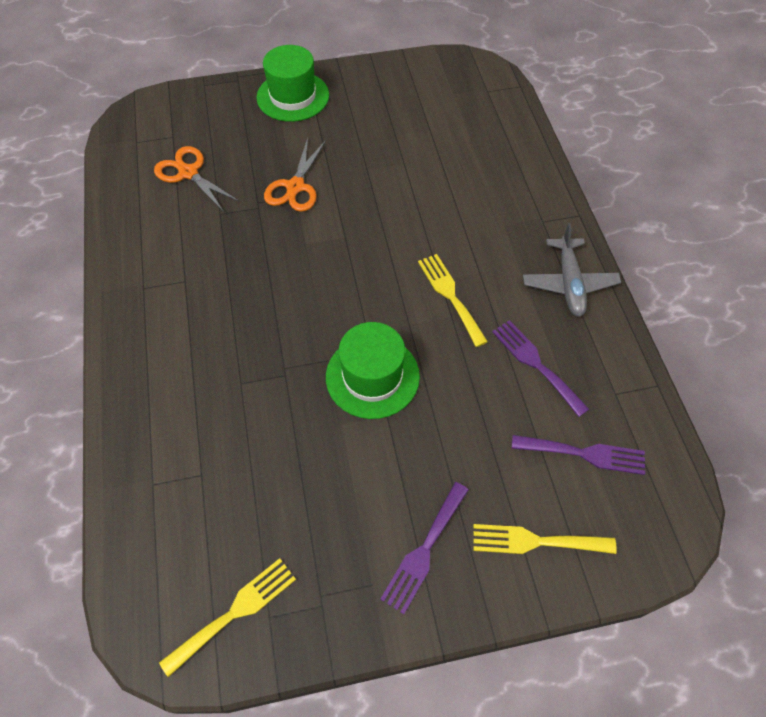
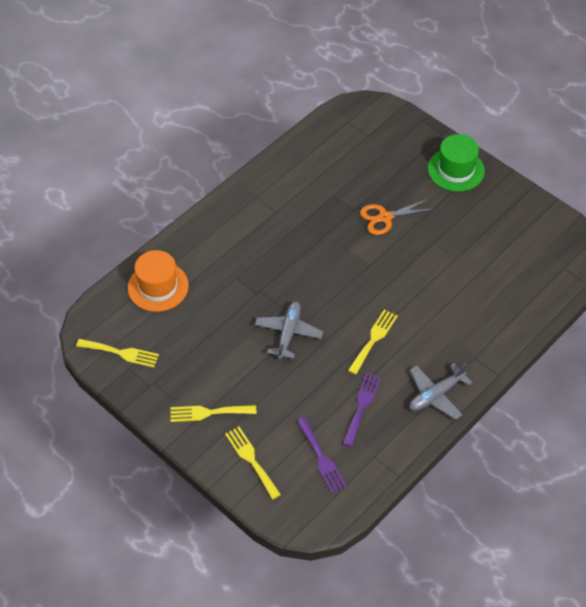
camera: 55 degrees right, 5 degrees down
(169, 488) = (158, 286): none -> orange hat
(188, 173) = (348, 161): orange scissors -> none
(372, 376) = (288, 333): green hat -> grey plane
(424, 550) = (208, 413): purple fork -> yellow fork

